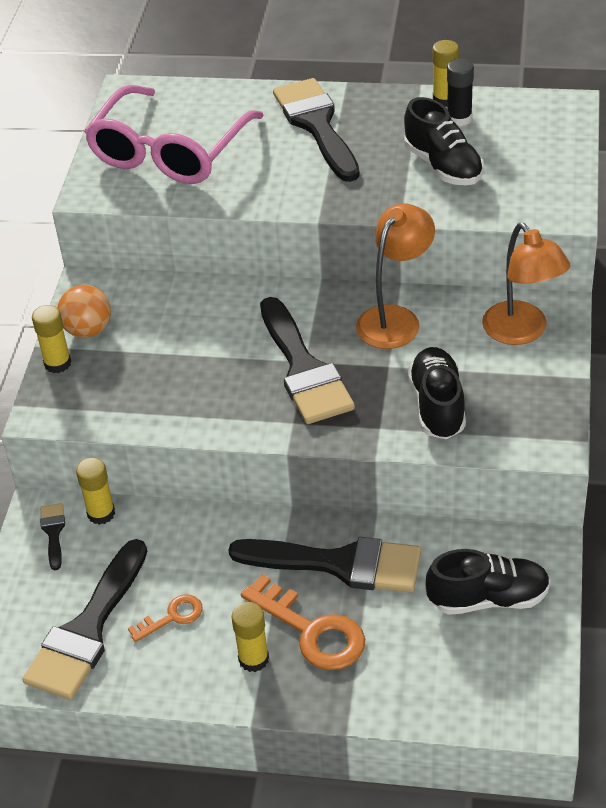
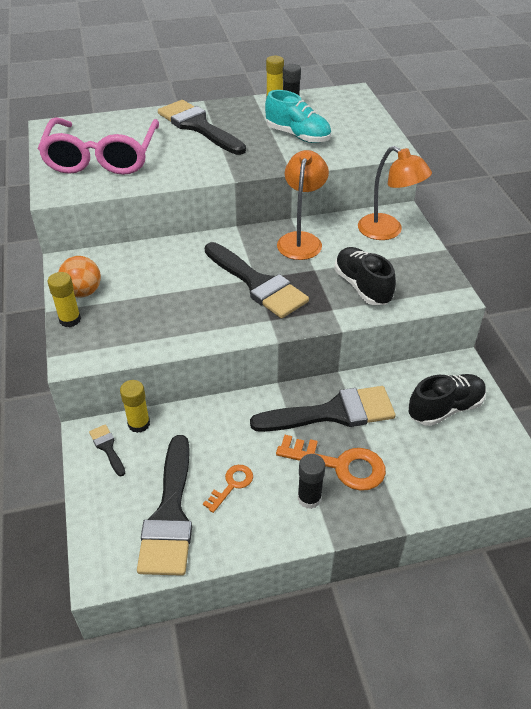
camera: 25 degrees left, 0 degrees up
(253, 659) = (309, 498): yellow glue stick -> black glue stick
(443, 166) = (298, 136): black shoe -> turquoise shoe

